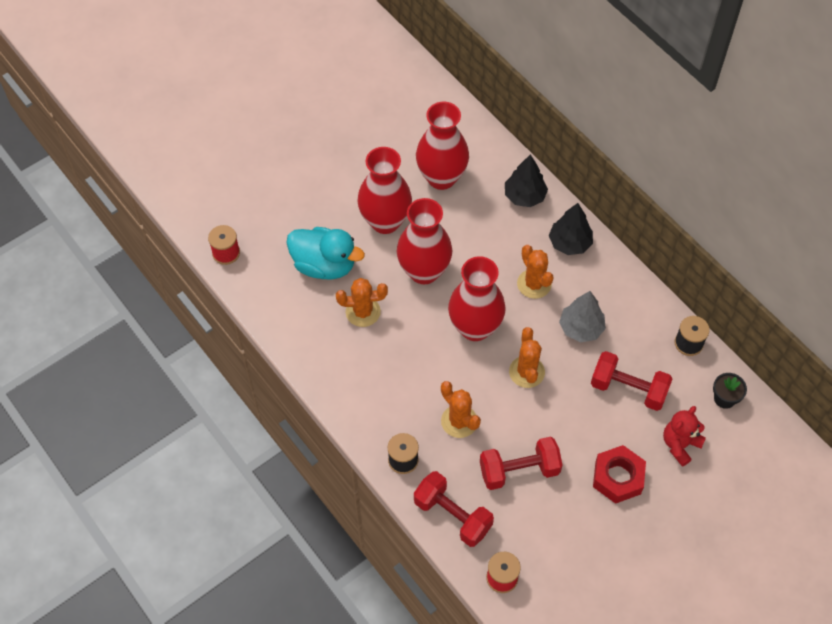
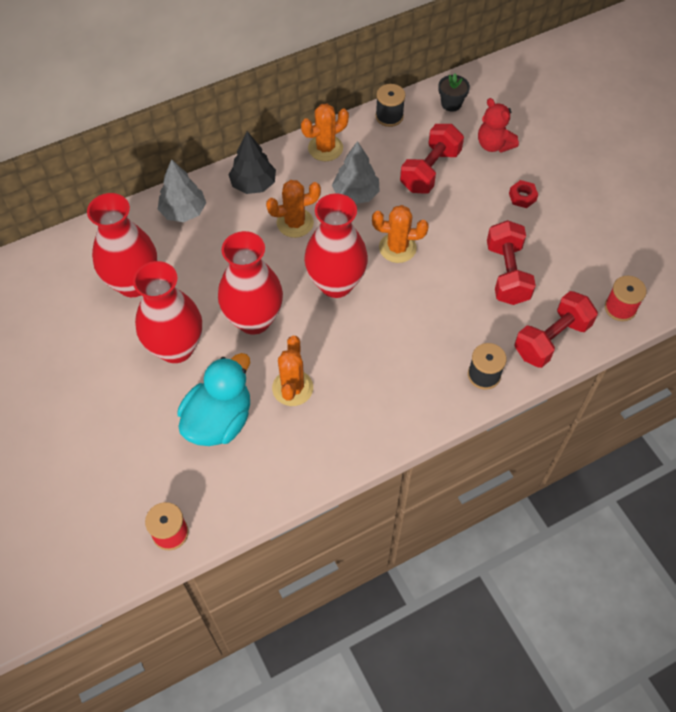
camera: 80 degrees left, 0 degrees up
(459, 421) = (445, 316): orange cactus -> orange cactus (325, 148)
(524, 196) = (183, 211): black tree -> grey tree
(618, 477) = (522, 197): red nut -> red nut, size x0.53

